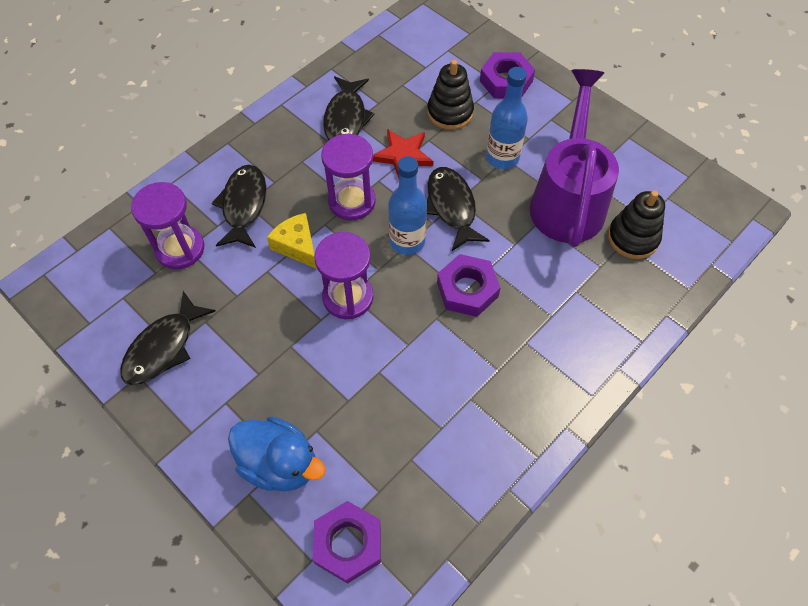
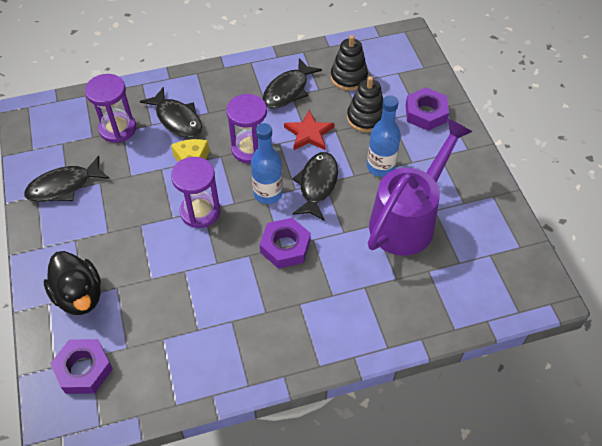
camera: 30 degrees right, 5 degrees down
(244, 206) = (177, 119): black fish -> black fish turned 105 degrees clockwise
(280, 464) = (79, 295): blue duck -> black duck
(633, 238) = (438, 271): black stacking toy -> black stacking toy (348, 77)

